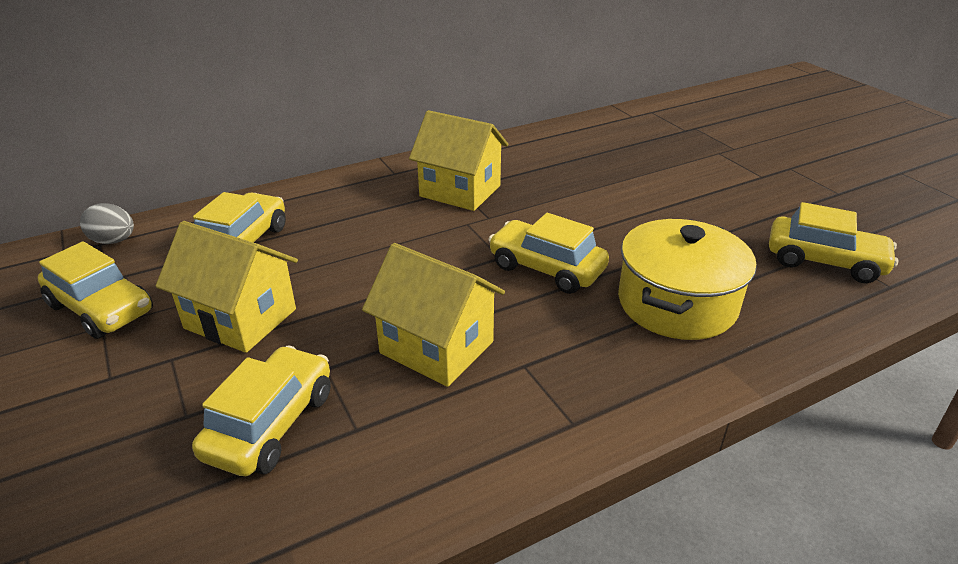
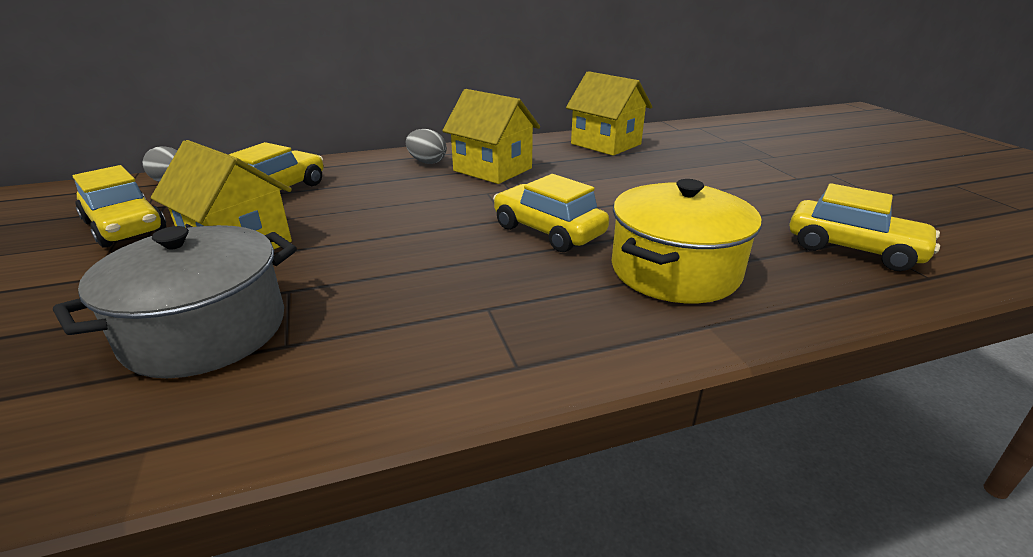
camera: 10 degrees right, 5 degrees down
(271, 424) = (206, 331): yellow car -> grey pot
(386, 186) = (427, 162): none -> grey egg
(436, 347) = (406, 284): yellow house -> yellow house (605, 144)

